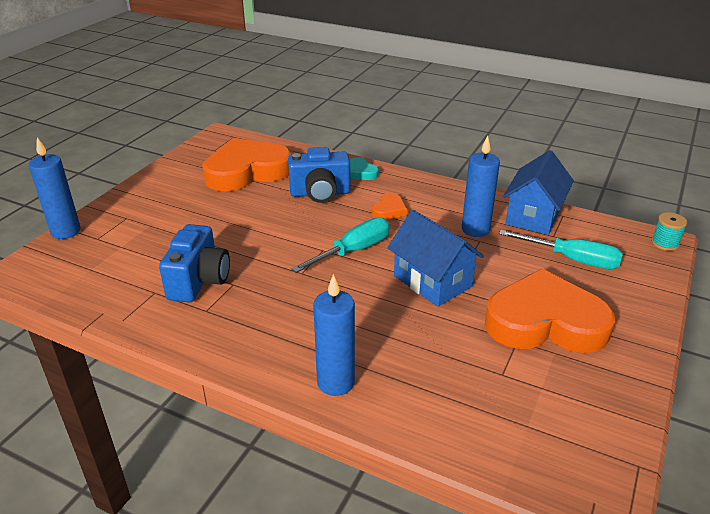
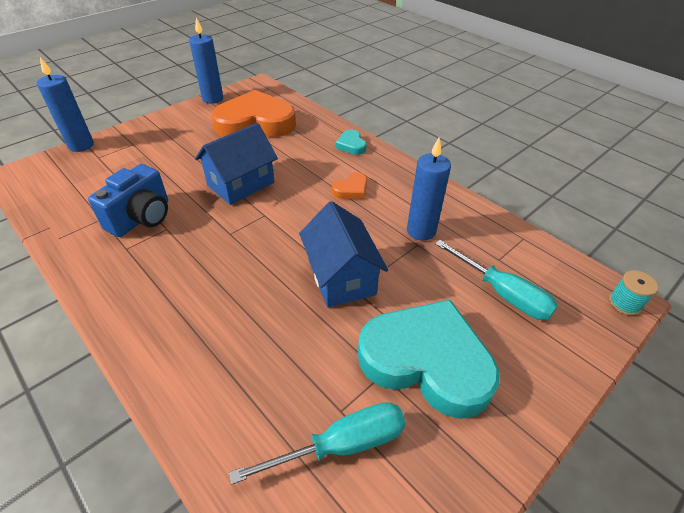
camera: 20 degrees right, 10 degrees up
(320, 193) = (301, 158): blue camera -> none
(335, 382) = (176, 362): blue candle -> blue candle (213, 99)
(353, 251) = (290, 223): turquoise screwdriver -> turquoise screwdriver (342, 444)
(533, 216) = (491, 231): blue house -> blue house (241, 184)
(545, 322) = (426, 361): orange heart -> turquoise heart

